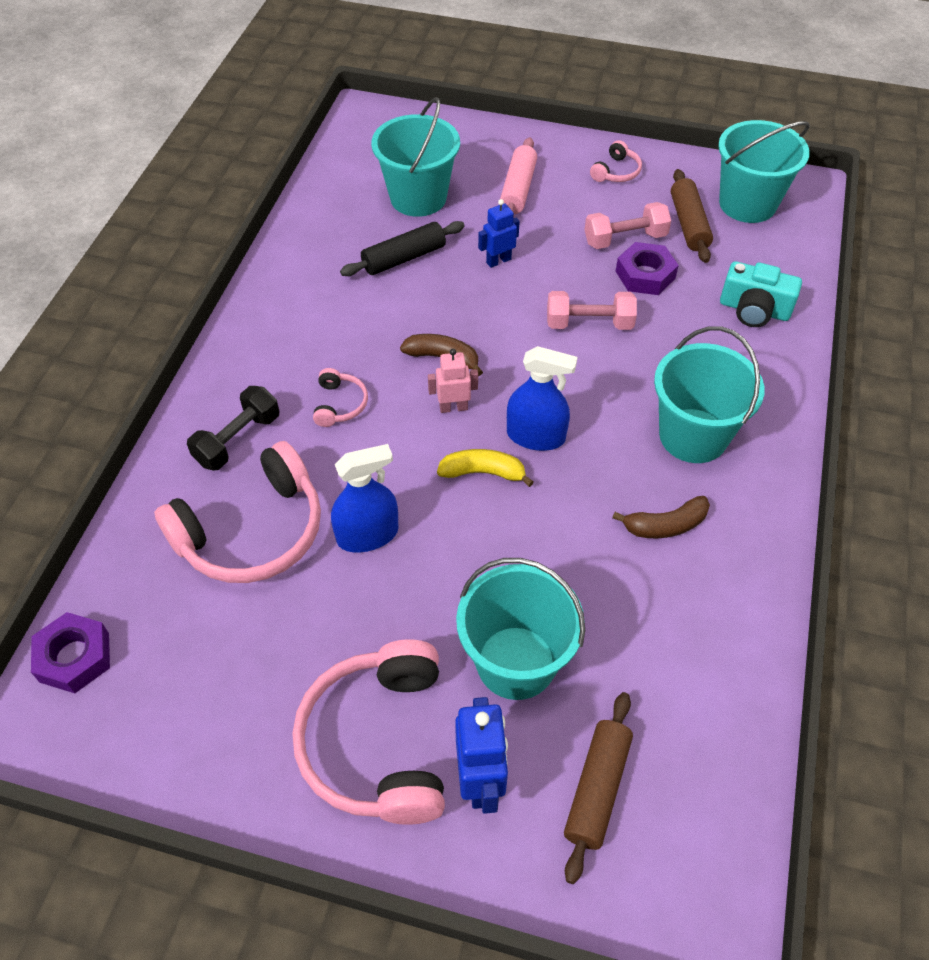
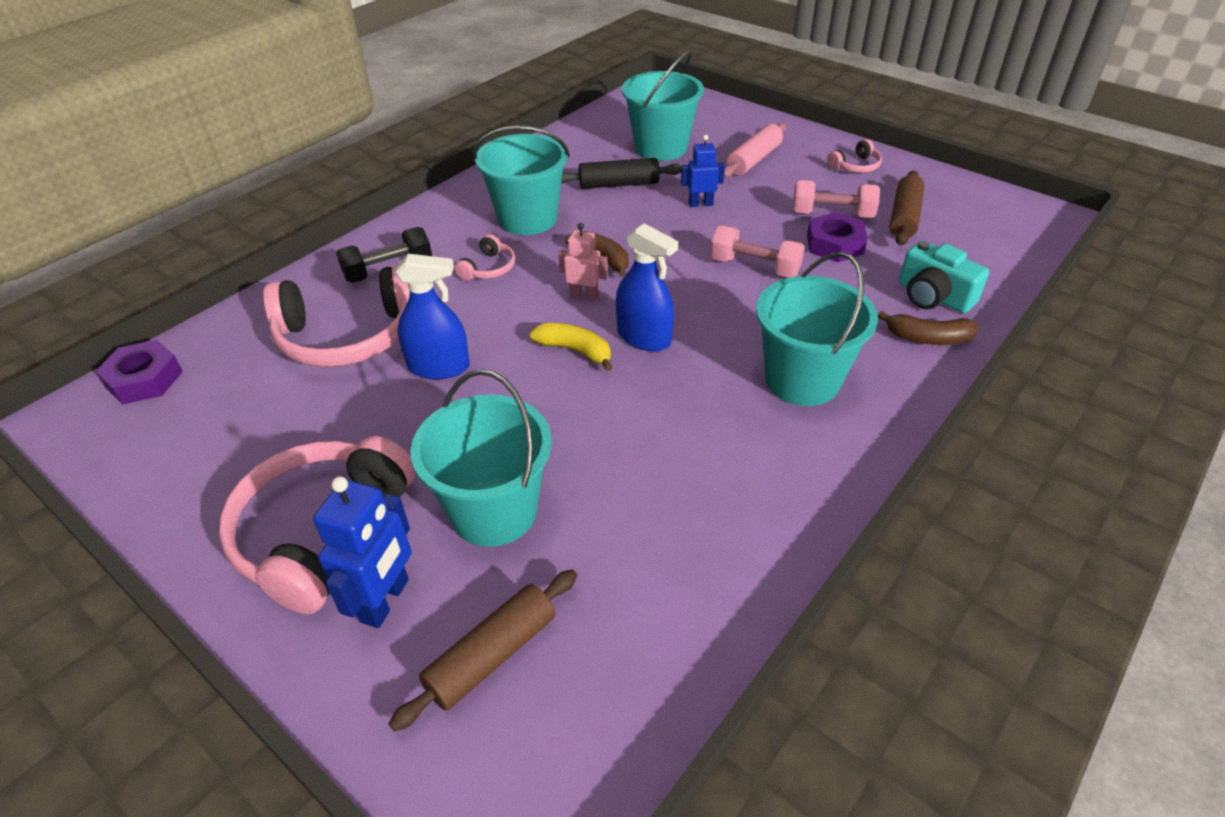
camera: 25 degrees right, 10 degrees down
(665, 525) = (724, 445): brown banana -> brown banana (928, 338)
(747, 204) = (976, 215): turquoise bucket -> turquoise bucket (527, 219)

